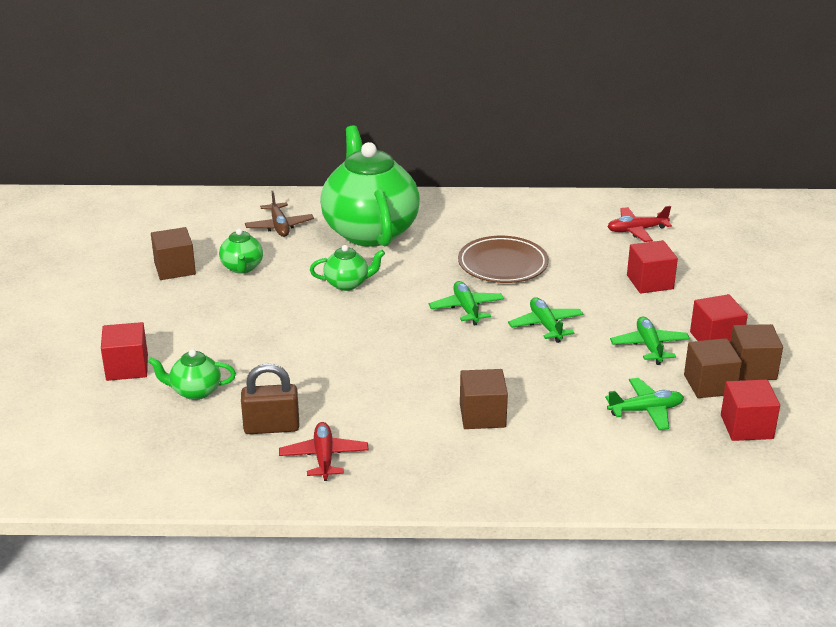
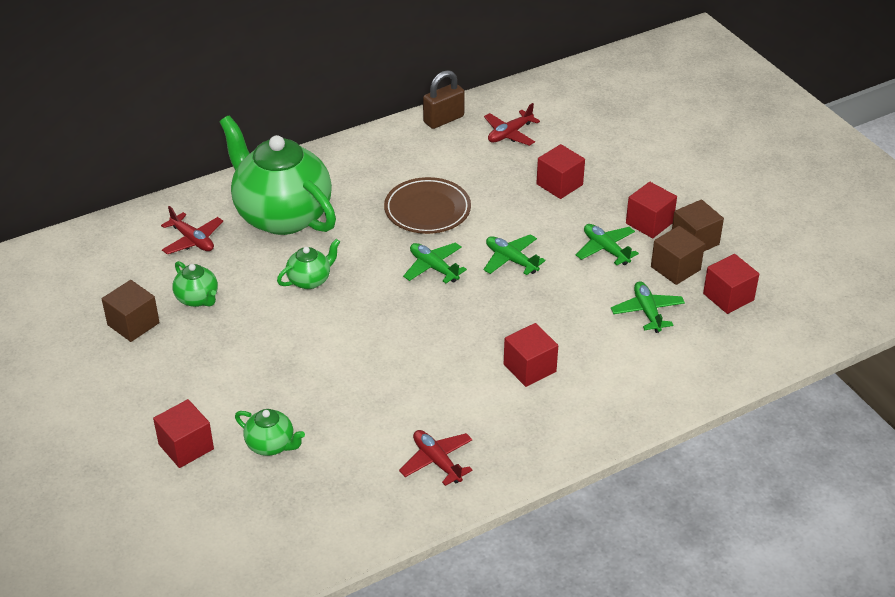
camera: 30 degrees left, 10 degrees up
(195, 391) = (271, 445): green teapot -> green teapot turned 120 degrees counterclockwise
(271, 427) = (369, 452): brown padlock -> brown padlock (443, 119)
(279, 226) = (192, 240): brown plane -> red plane
(482, 415) = (529, 368): brown cube -> red cube
(646, 410) = (647, 312): green plane -> green plane turned 60 degrees counterclockwise

